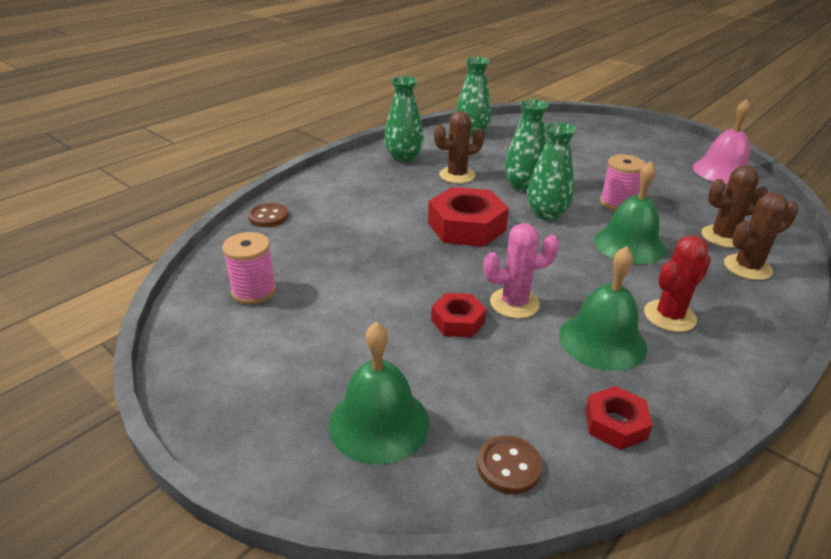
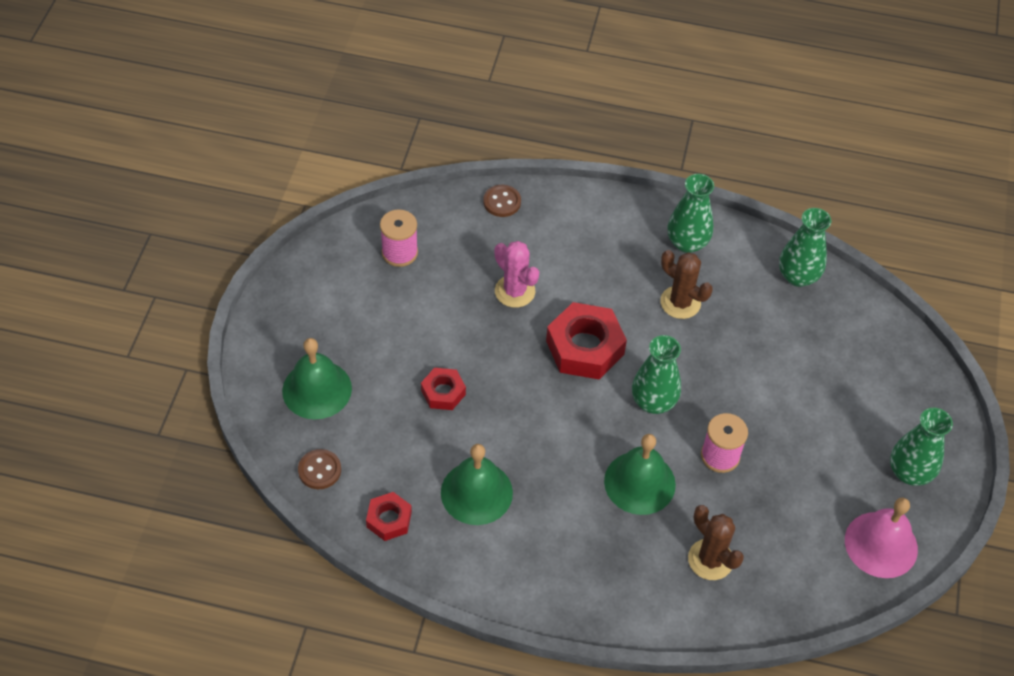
camera: 60 degrees right, 20 degrees up
(514, 303) = (489, 421): pink cactus -> pink cactus (515, 291)
(523, 185) = (699, 365): green vase -> green vase (909, 472)
(669, 316) = (539, 533): red cactus -> none
(747, 267) = (661, 585): brown cactus -> none

